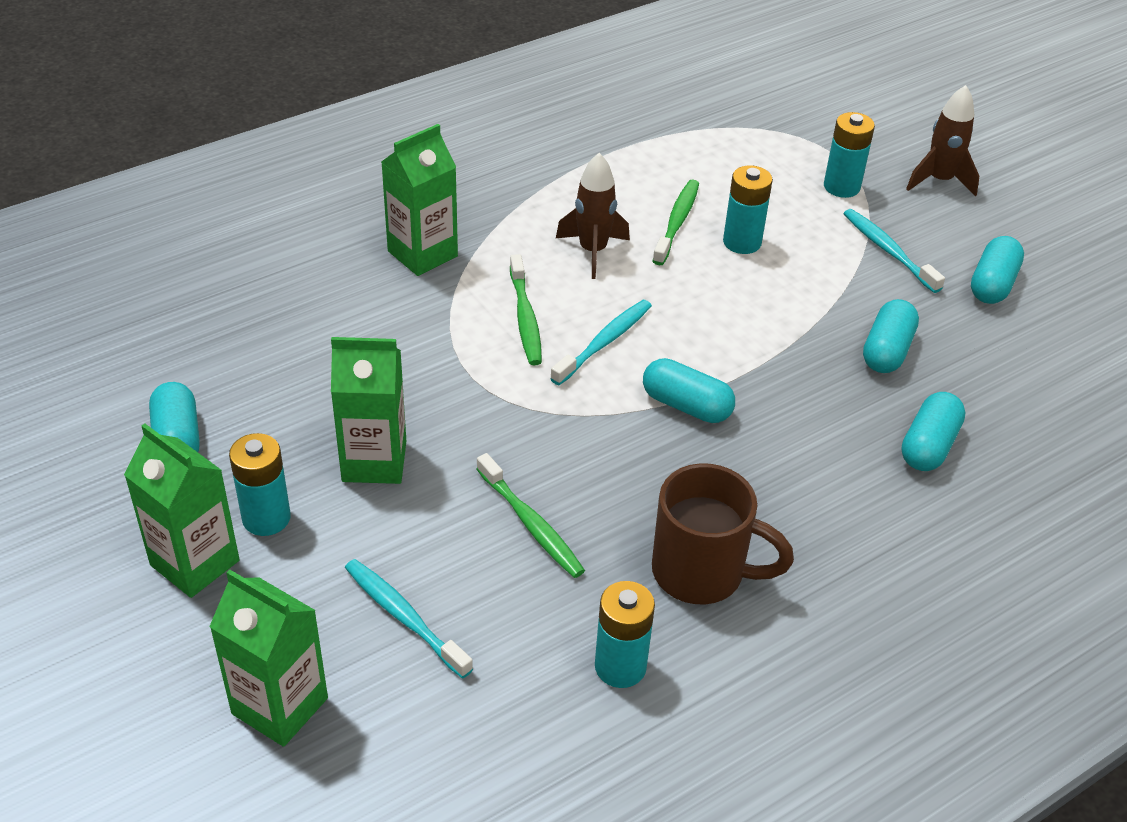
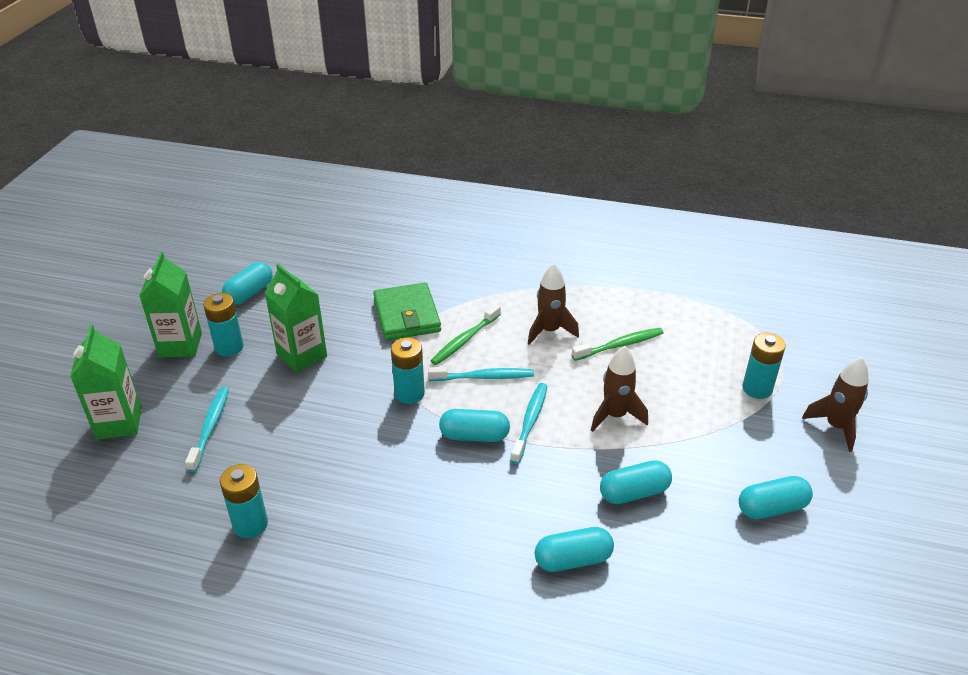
camera: 50 degrees right, 5 degrees down
(420, 334) = (407, 315): none -> green wallet
(422, 254) = (465, 281): green carton -> none
(531, 524) = (317, 432): green toothbrush -> none
(686, 405) = (474, 436): turquoise capsule -> turquoise capsule turned 75 degrees counterclockwise
(702, 573) = (351, 517): brown mug -> none
(742, 242) = (641, 378): turquoise battery -> turquoise battery (409, 393)
(773, 293) = (615, 415): none -> brown rocket
(888, 251) = (729, 442): turquoise toothbrush -> turquoise toothbrush (530, 422)

